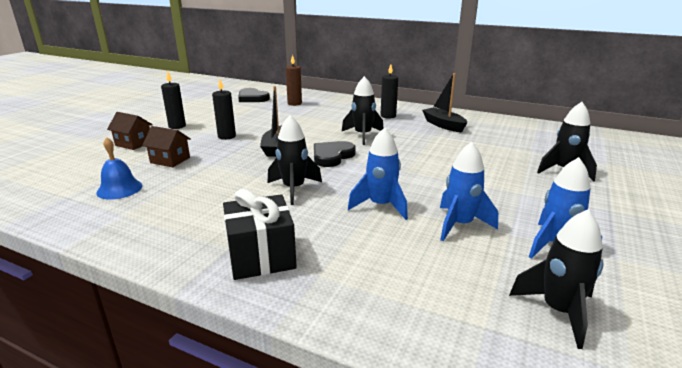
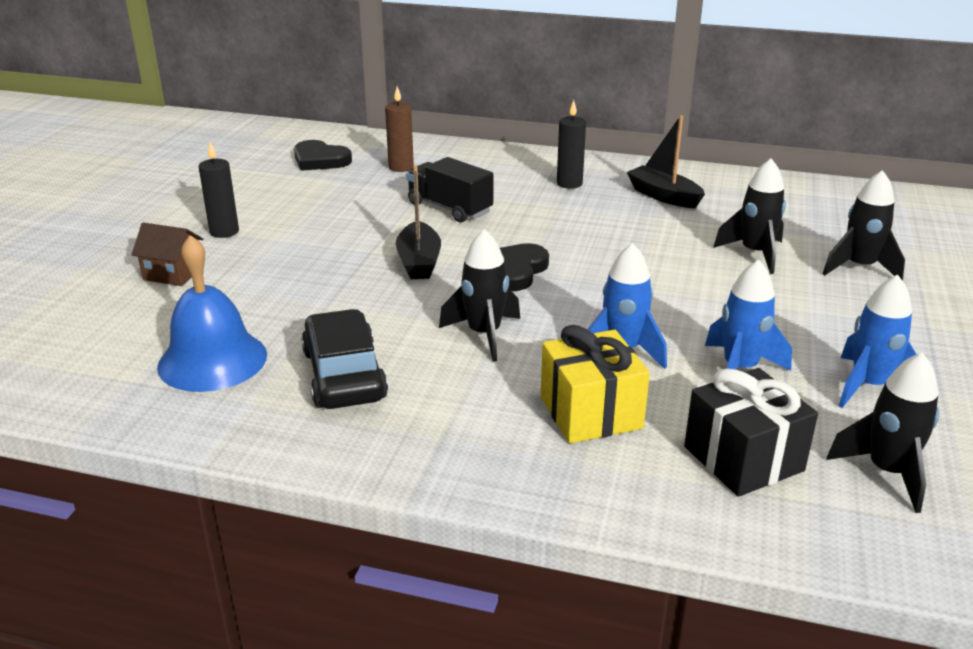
camera: 10 degrees left, 5 degrees up
(119, 189) = (212, 360): blue bell -> blue bell, size x1.59
(170, 160) = (258, 300): brown house -> none
(191, 204) = (344, 375): none -> black car
(226, 136) = (323, 246): black candle -> none
(261, 256) = (492, 444): black gift -> black gift (743, 459)
(311, 123) = (449, 208): none -> black truck
(340, 243) = (590, 412): none -> yellow gift
(362, 135) = (545, 227): black rocket -> black rocket (755, 254)

